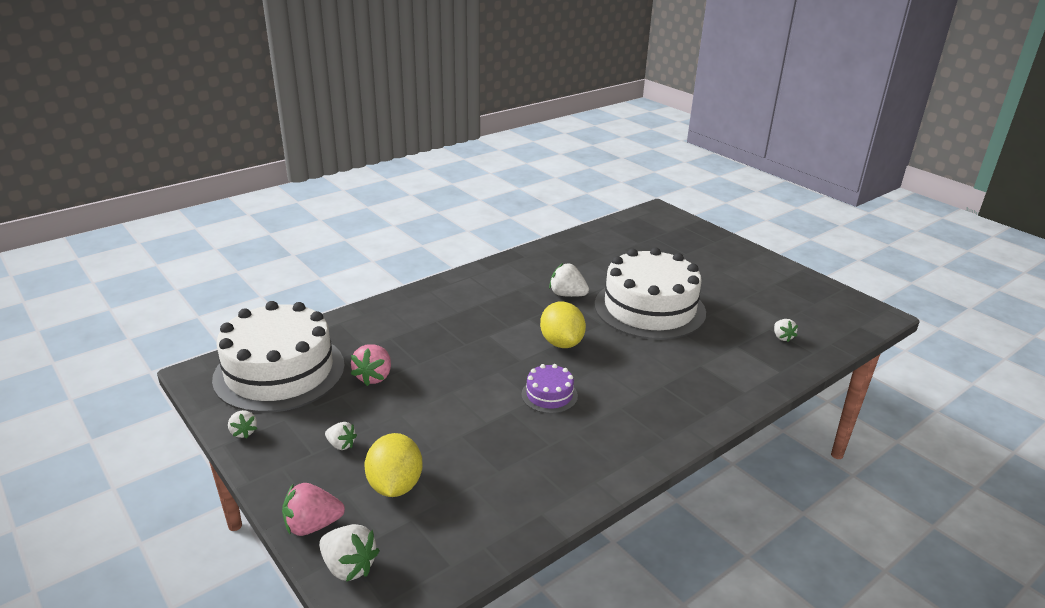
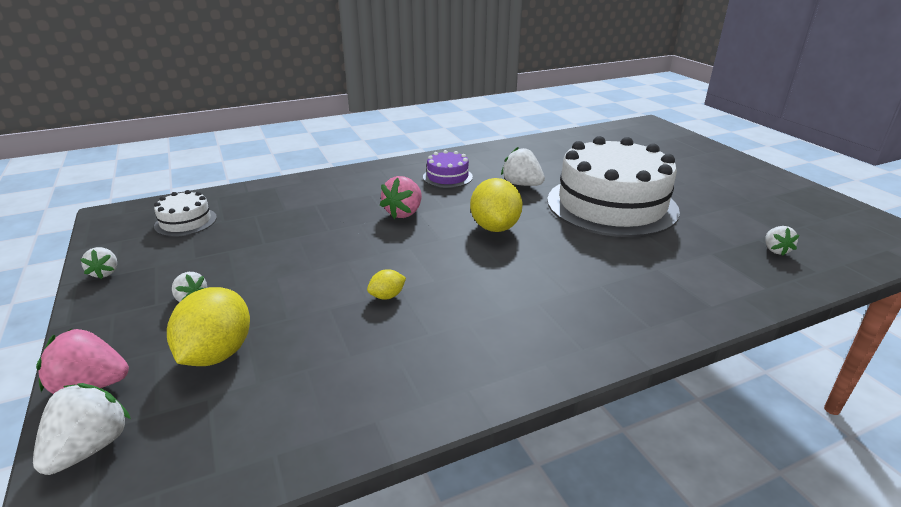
camera: 15 degrees right, 0 degrees up
(279, 371) = (185, 222): white cake -> white cake, size x0.43
(349, 567) = (90, 448): white strawberry -> white strawberry turned 120 degrees counterclockwise
(374, 377) = (274, 237): pink strawberry -> pink strawberry (404, 213)
(502, 418) = (387, 296): none -> yellow lemon
(549, 395) = (455, 278): purple cake -> purple cake (447, 177)

